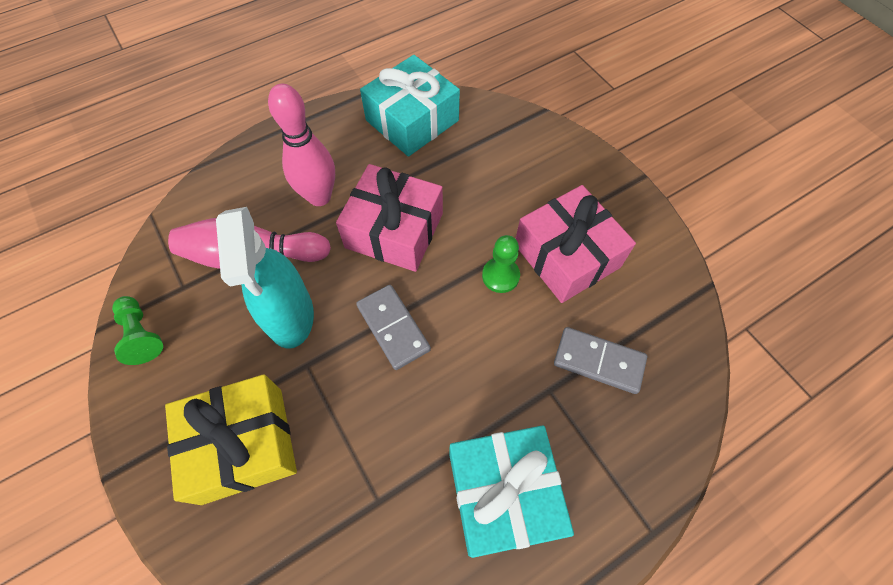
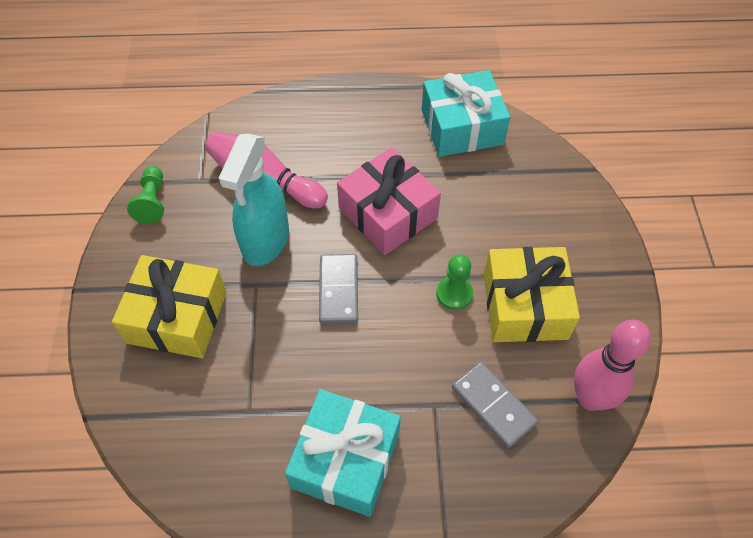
camera: 30 degrees right, 5 degrees down
(319, 197) = (344, 157): pink bowling pin -> pink bowling pin (590, 398)
(567, 255) = (525, 305): pink gift -> yellow gift

